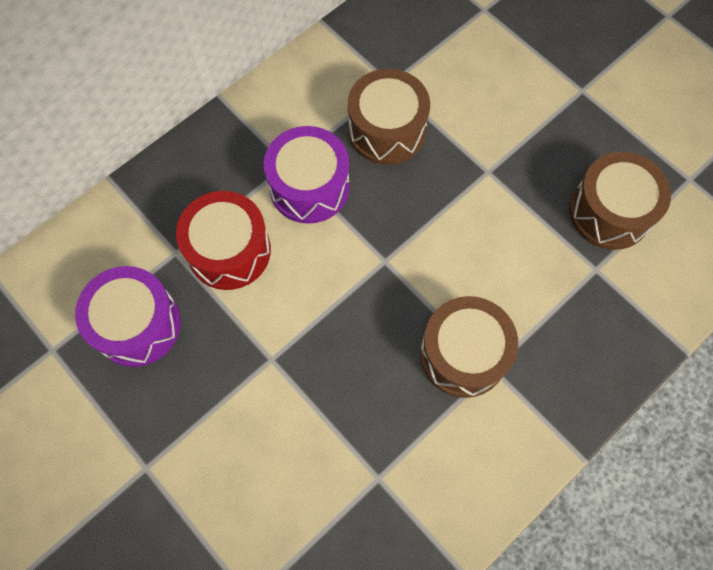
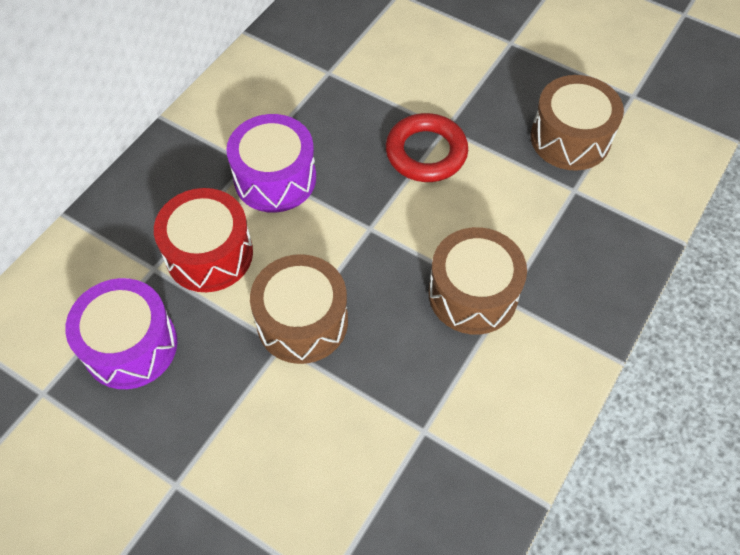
camera: 15 degrees left, 10 degrees down
(386, 130) = (337, 113): brown drum -> brown drum (302, 321)
(461, 193) = (426, 152): none -> red ring

